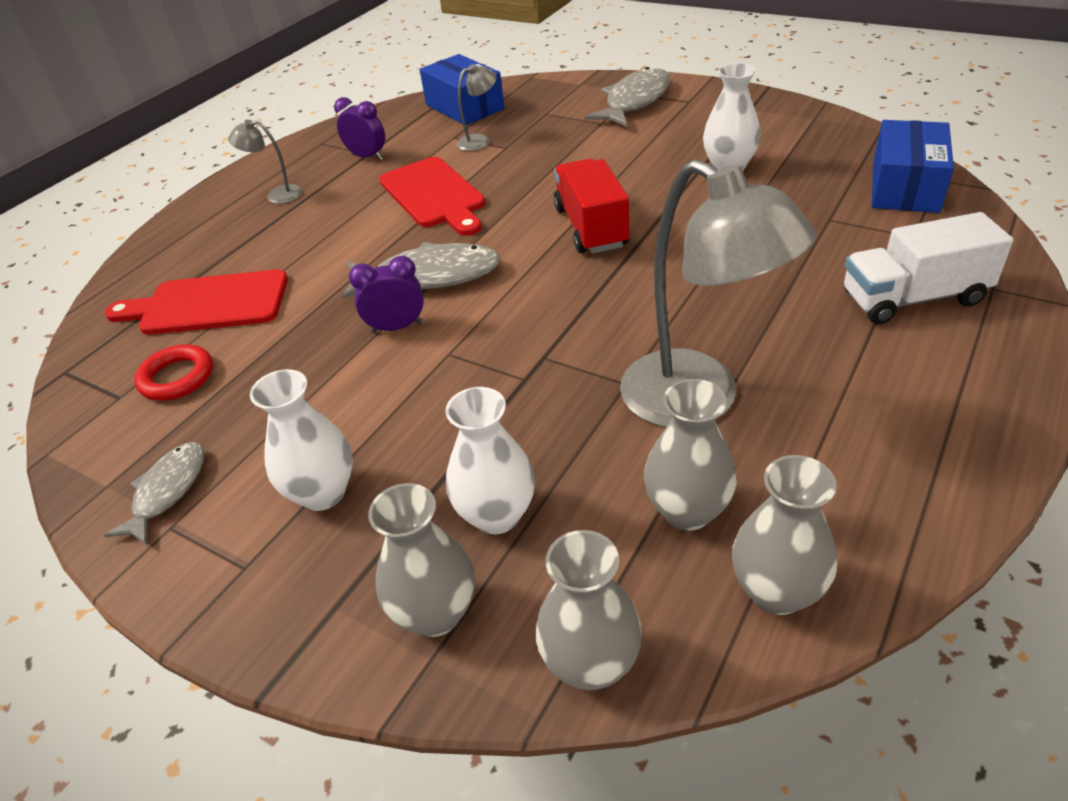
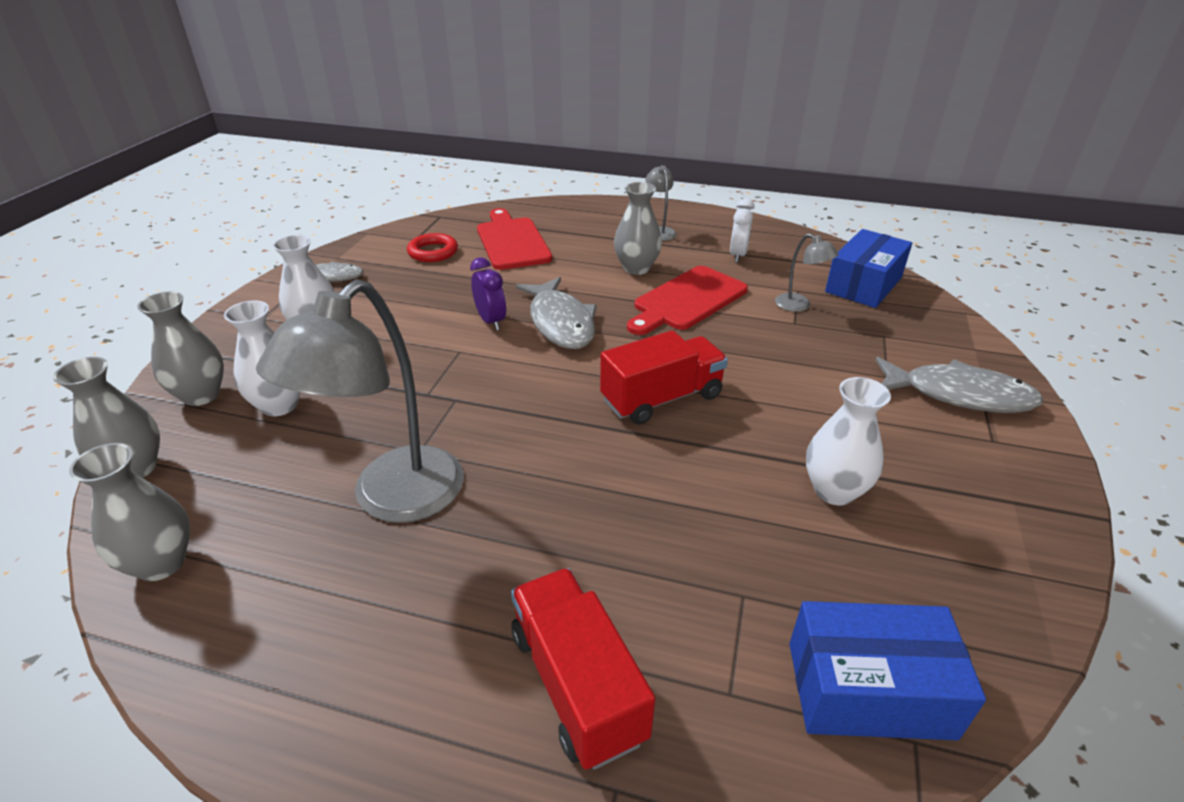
camera: 70 degrees right, 5 degrees down
(367, 157) = (738, 255): purple clock -> white clock
(687, 511) = (260, 503): grey vase -> grey vase (636, 268)
(913, 298) = (577, 684): white truck -> red truck

